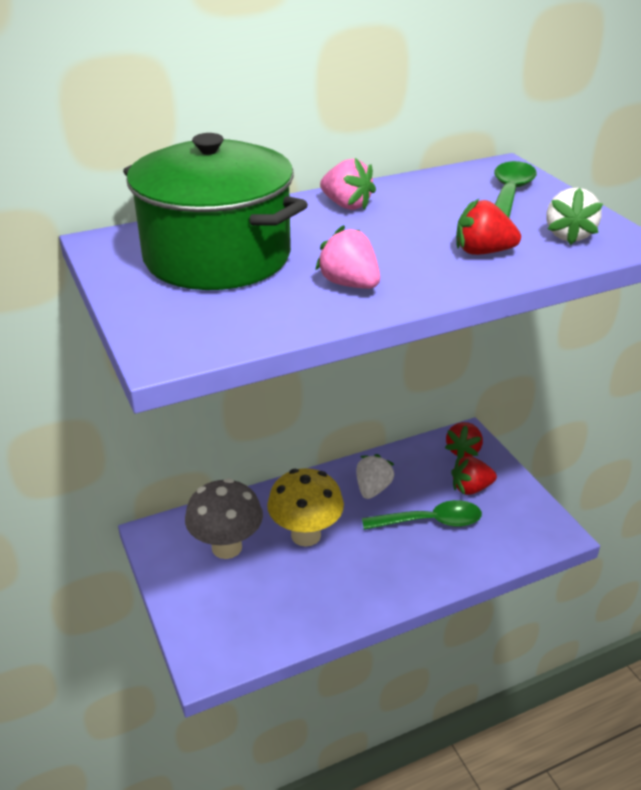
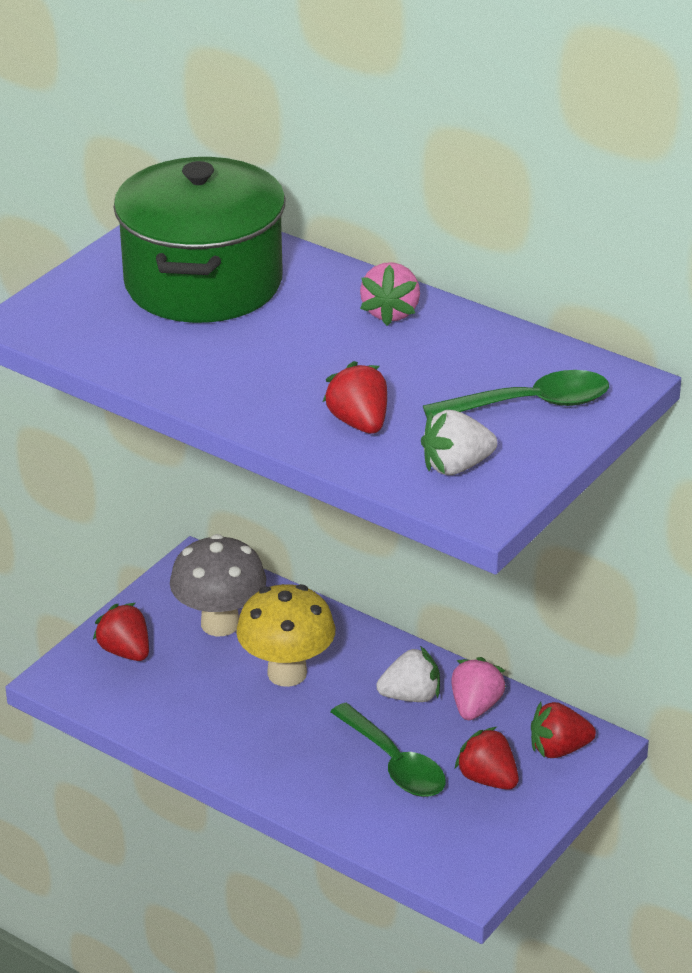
camera: 60 degrees right, 0 degrees up
(210, 611) = (125, 651): none -> red strawberry
(349, 284) = (216, 368): pink strawberry -> pink strawberry (475, 707)

